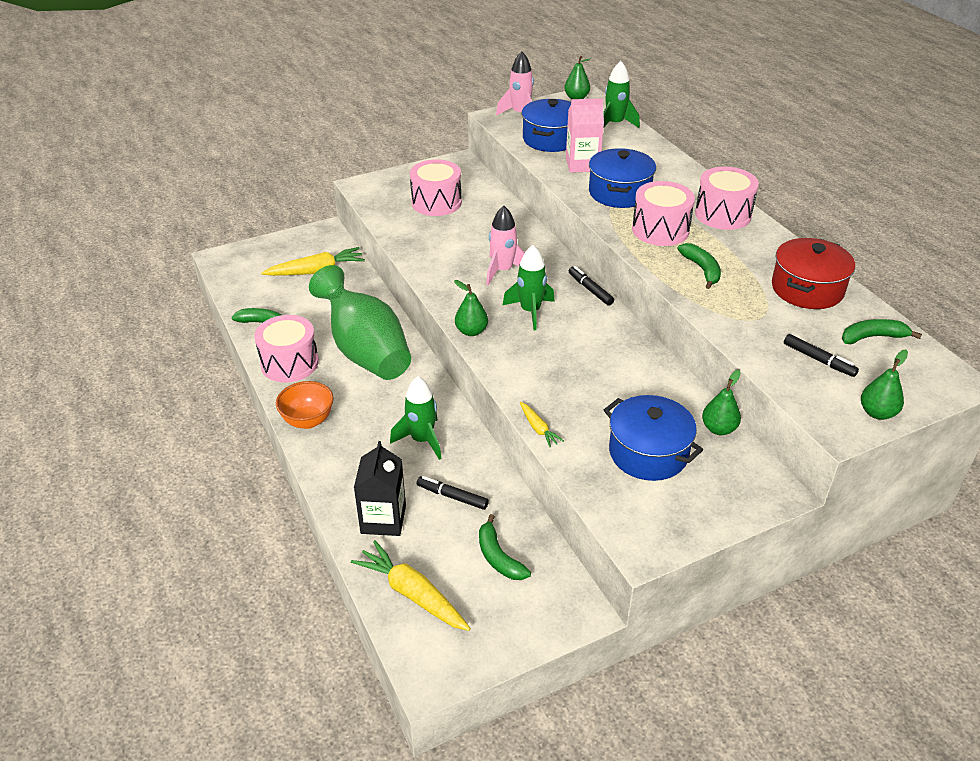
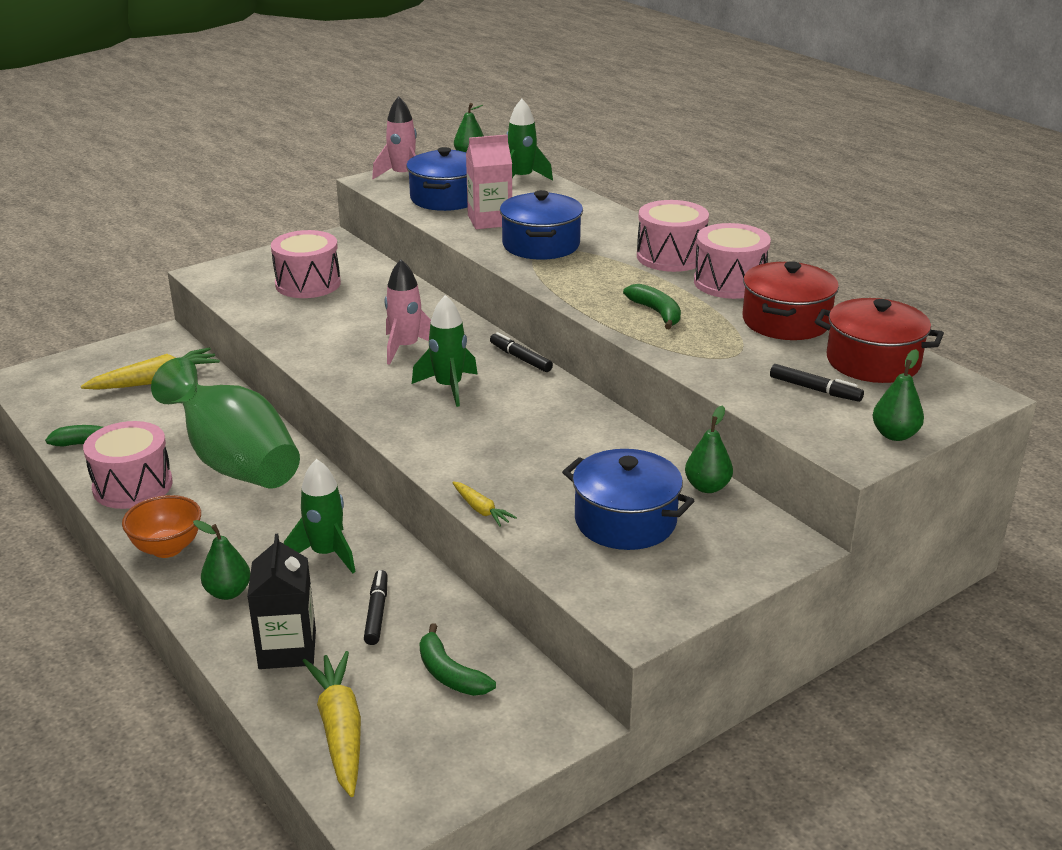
camera: 10 degrees left, 10 degrees down
(412, 593) = (340, 730): yellow carrot -> yellow carrot turned 45 degrees clockwise
(452, 496) = (377, 613): black marker -> black marker turned 75 degrees clockwise
(471, 331) = (376, 415): green pear -> green pear (228, 592)
(660, 230) = (598, 277): pink drum -> pink drum (729, 282)
(872, 337) = (873, 362): green banana -> red pot

